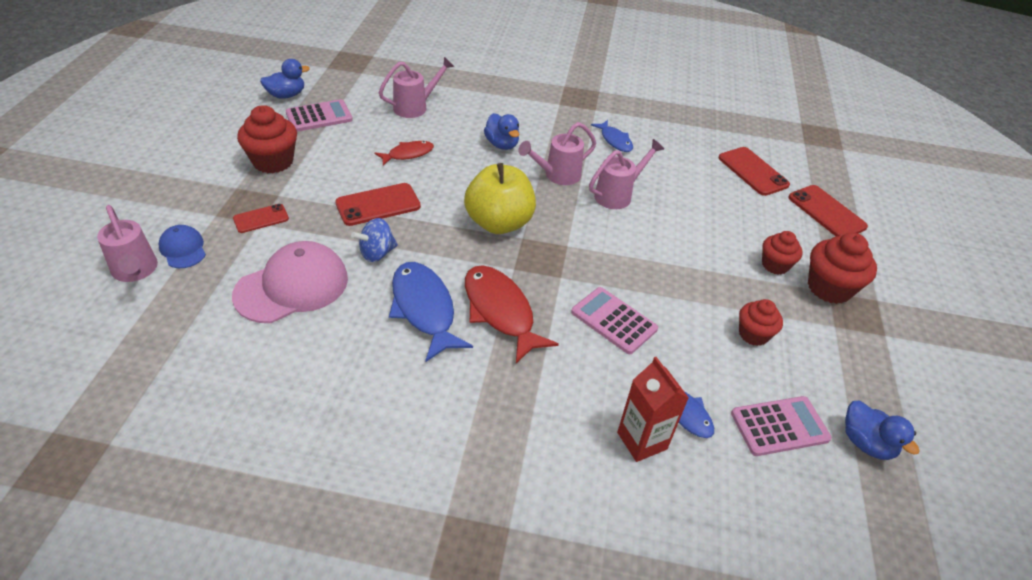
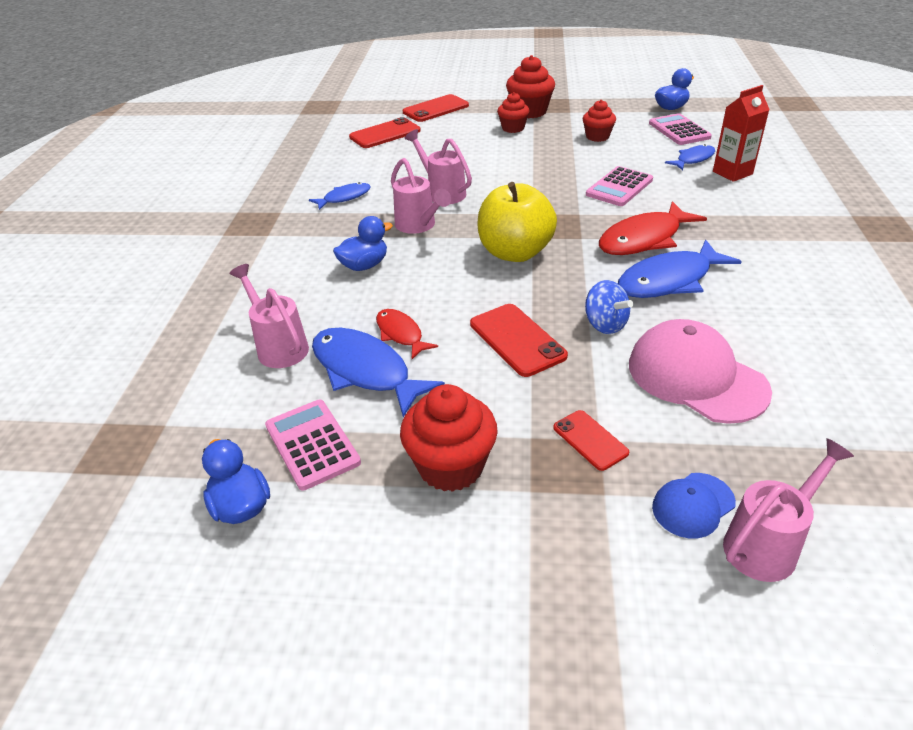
camera: 90 degrees left, 5 degrees down
(374, 137) = (365, 371): none -> blue fish

